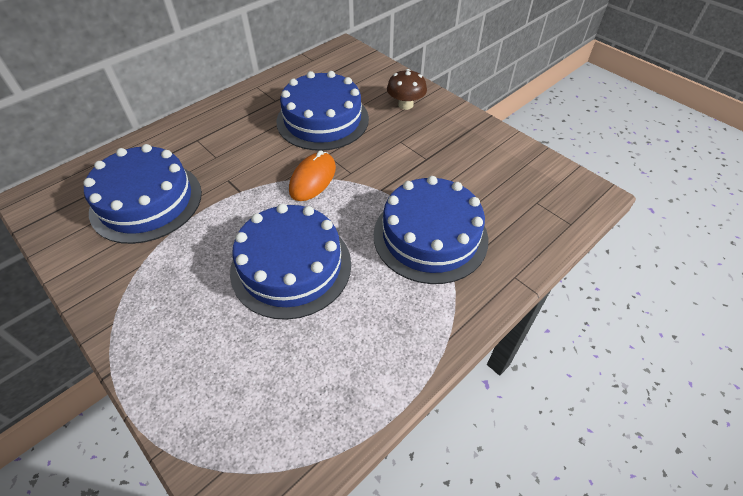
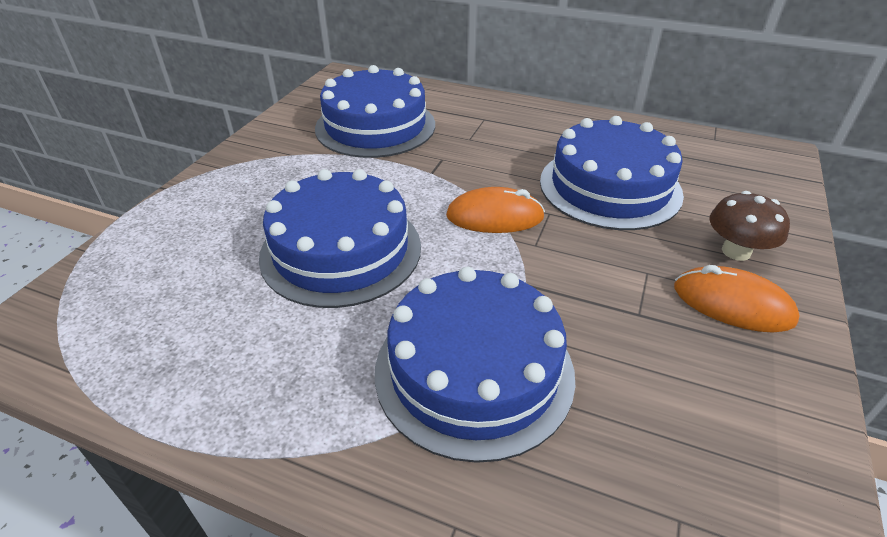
camera: 65 degrees right, 10 degrees down
(438, 125) = (732, 304): none -> orange mouse

